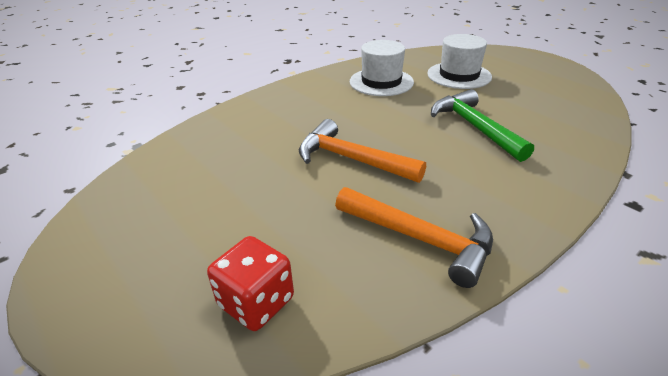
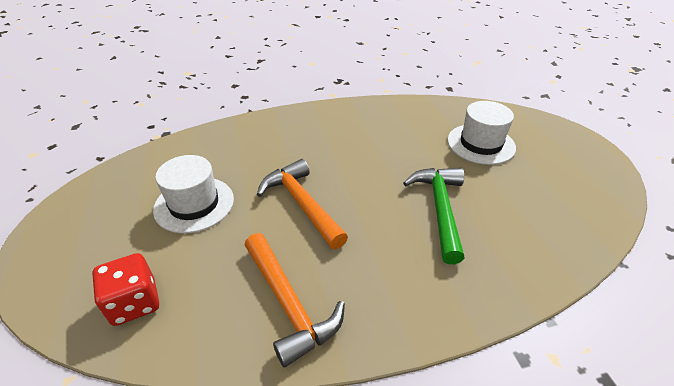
camera: 25 degrees right, 5 degrees up
(381, 82) = (398, 129): white hat -> white hat (194, 204)

